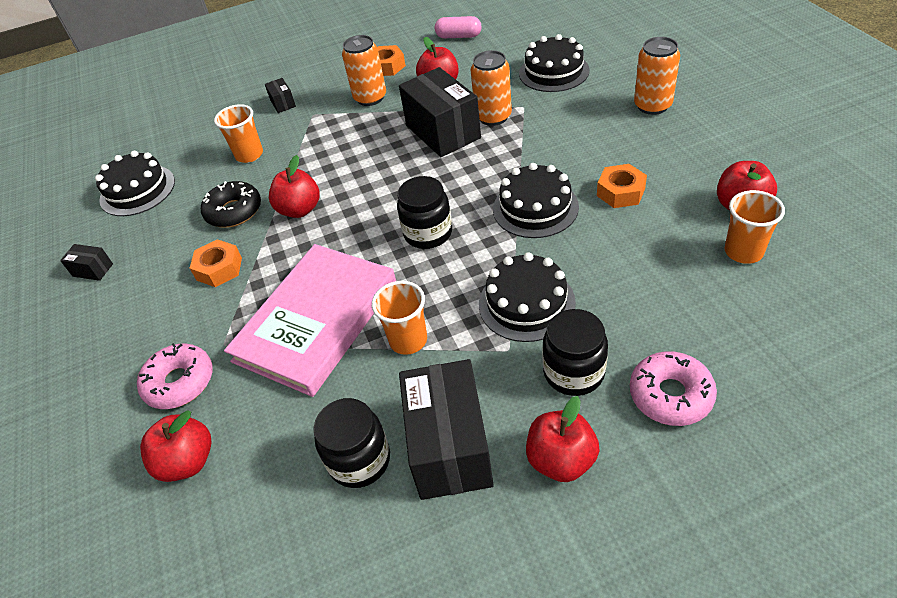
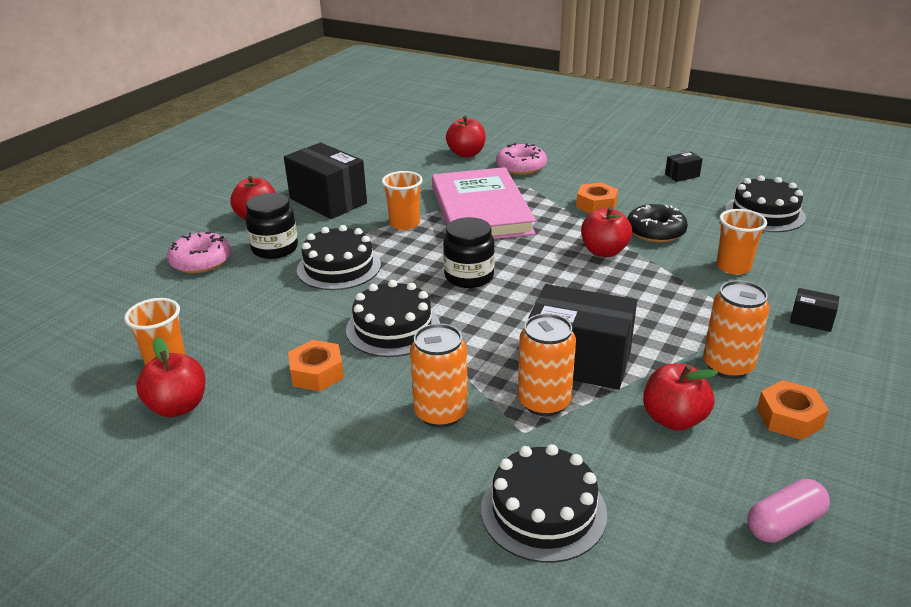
camera: 135 degrees right, 15 degrees down
(359, 460) = (374, 182): black jar -> none
(652, 106) = (346, 505): orange can -> orange can (441, 413)

